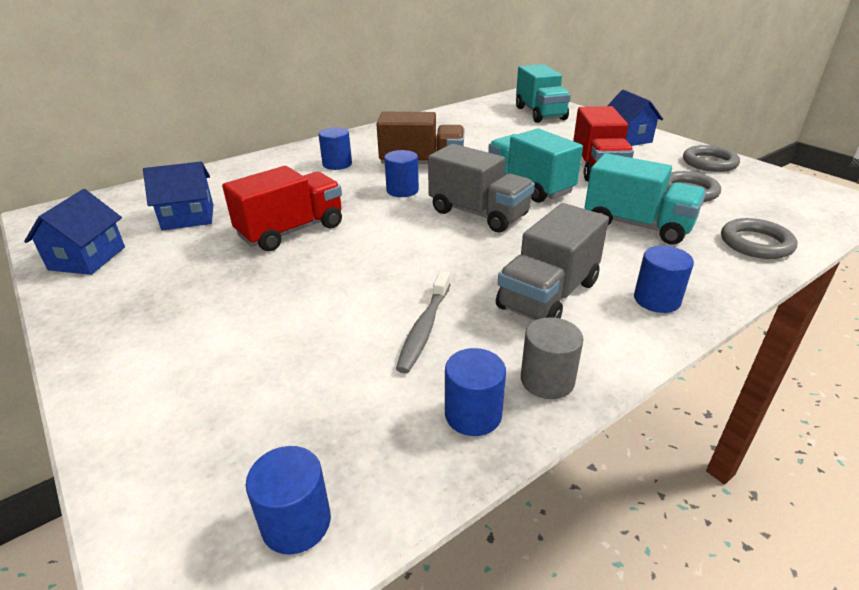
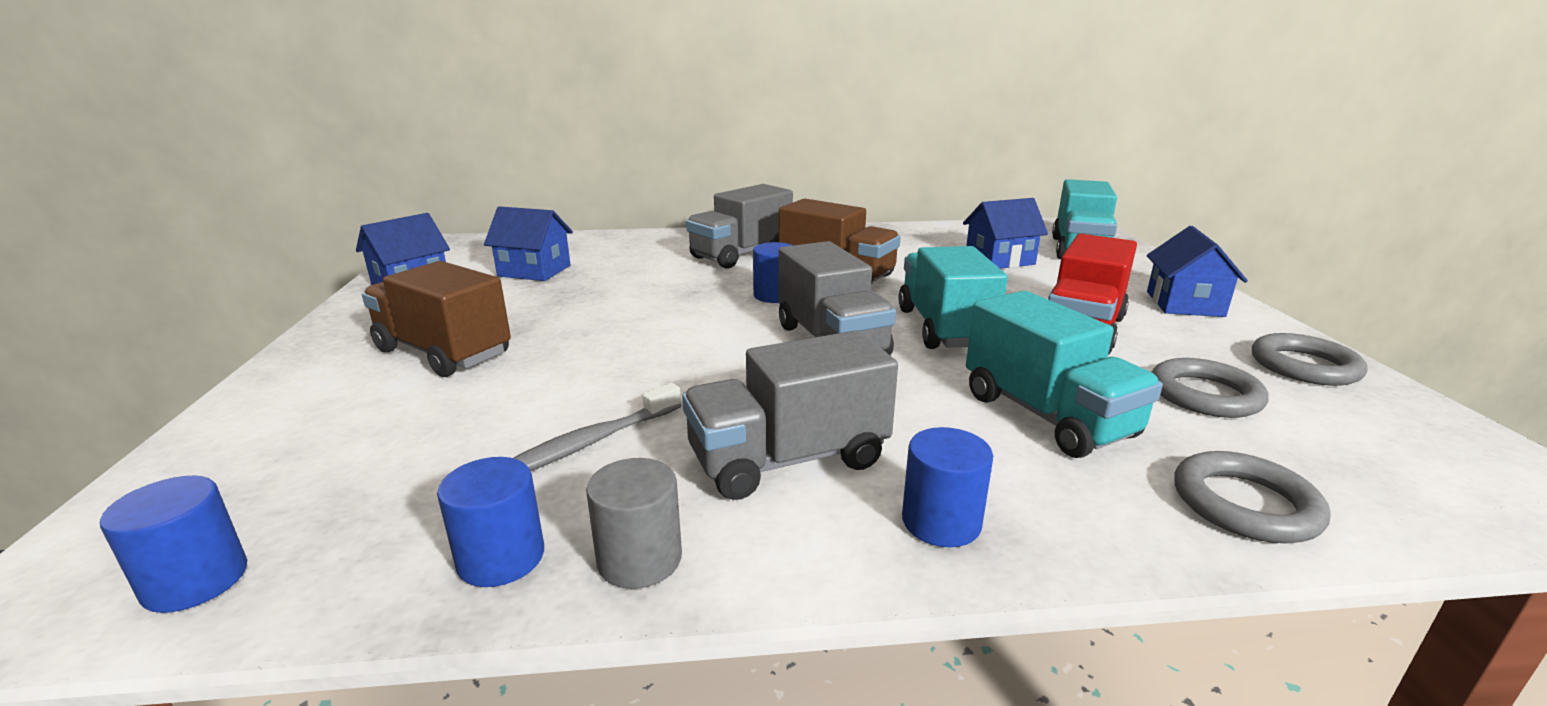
camera: 30 degrees right, 10 degrees down
(217, 305) = (443, 352): none -> brown truck
(291, 231) = (604, 306): red truck -> none
(337, 164) = (741, 255): blue cylinder -> grey truck
(505, 131) = (999, 260): none -> blue house

